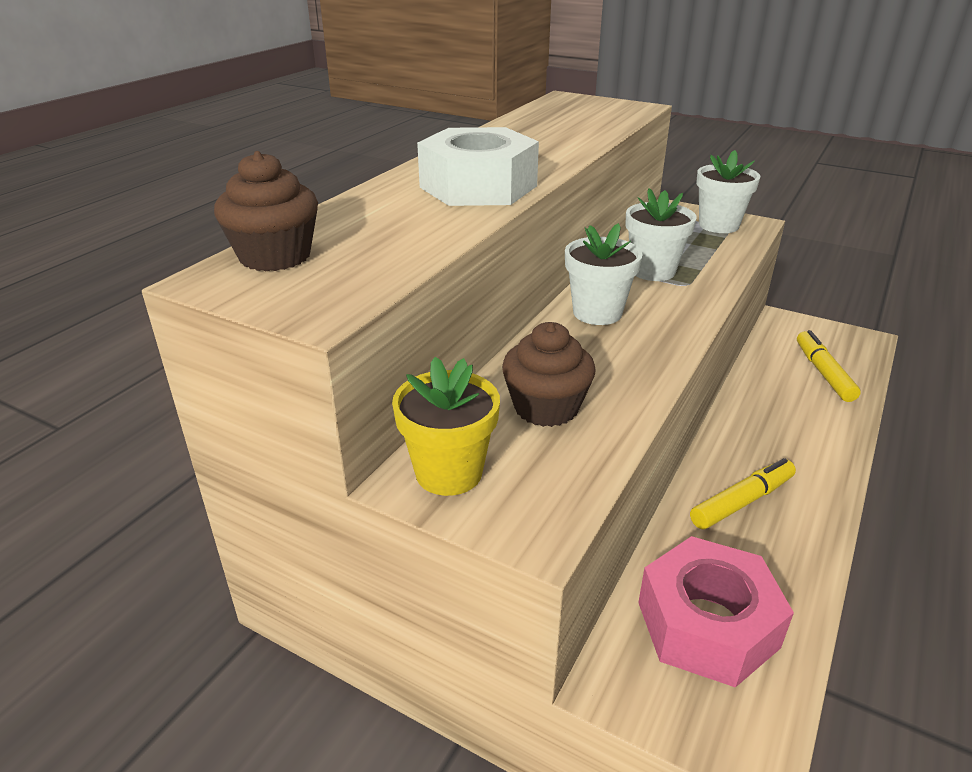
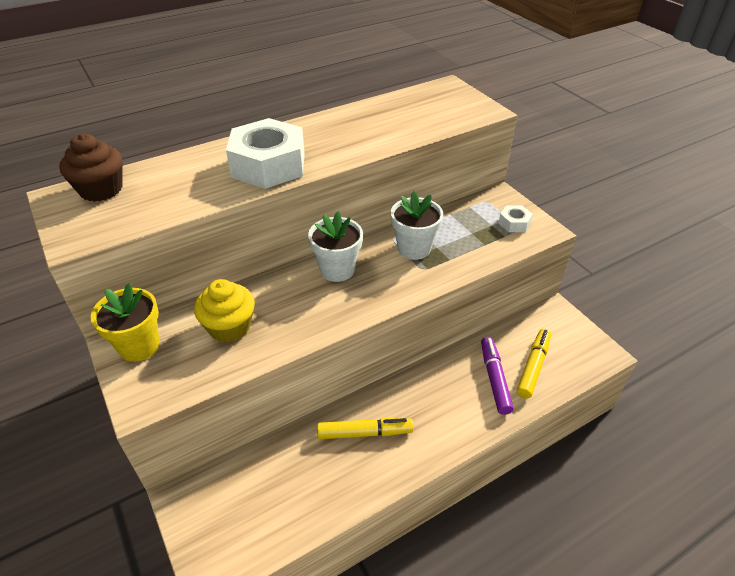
camera: 30 degrees right, 10 degrees up
(546, 407) = (229, 327): brown cupcake -> yellow cupcake
(707, 624) = (261, 494): pink nut -> none
(718, 225) = (514, 223): white flower pot -> white nut
(803, 396) = (494, 378): none -> purple marker

